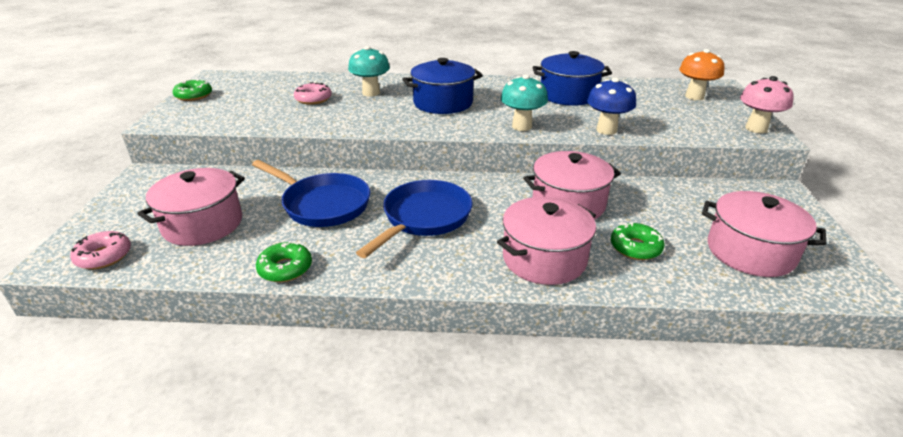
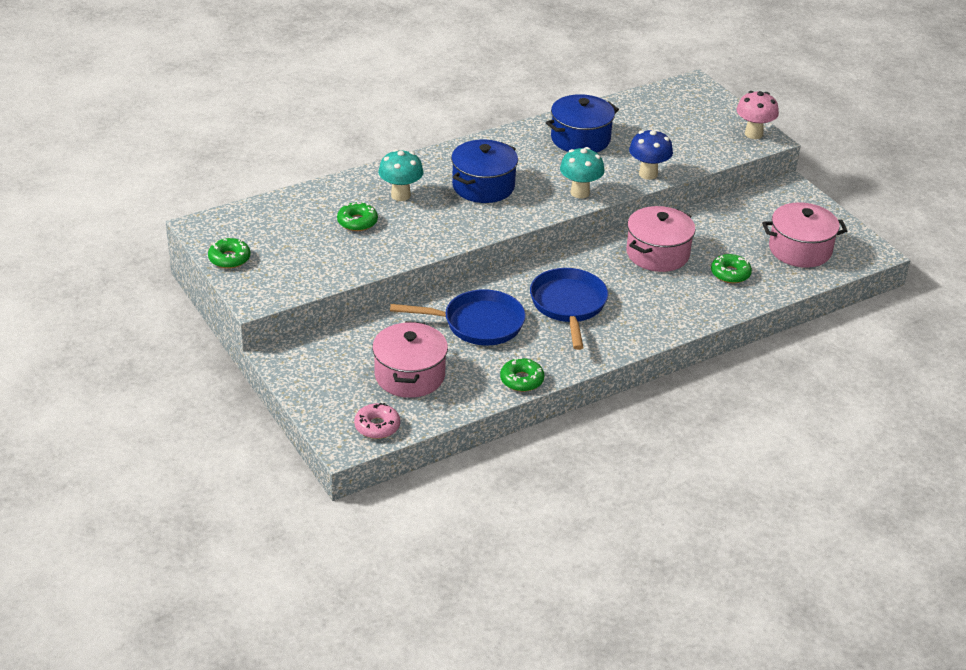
camera: 35 degrees left, 5 degrees up
(313, 99) = (357, 222): pink donut -> green donut
(544, 258) = (681, 305): pink pot -> none
(694, 96) = (684, 106): orange mushroom -> none

